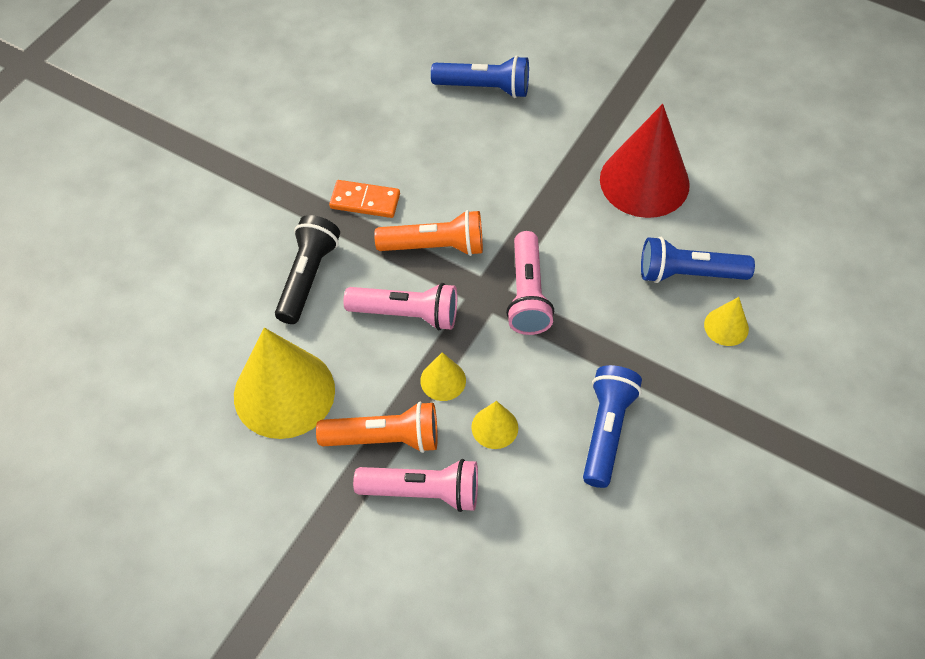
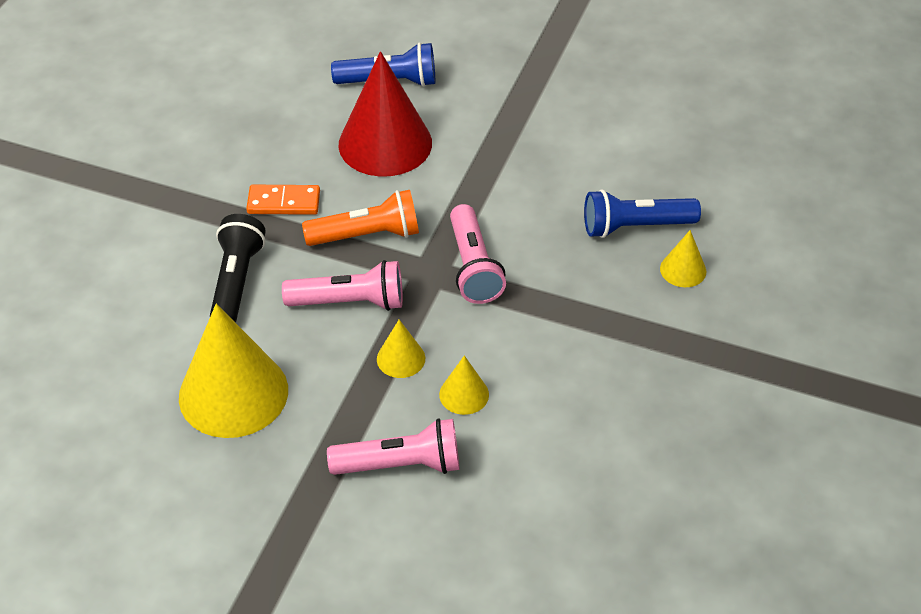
camera: 10 degrees left, 10 degrees down
(385, 438) = (350, 420): orange flashlight -> none
(606, 430) = (580, 381): blue flashlight -> none
(644, 181) = (573, 148): red cone -> red cone (385, 143)

